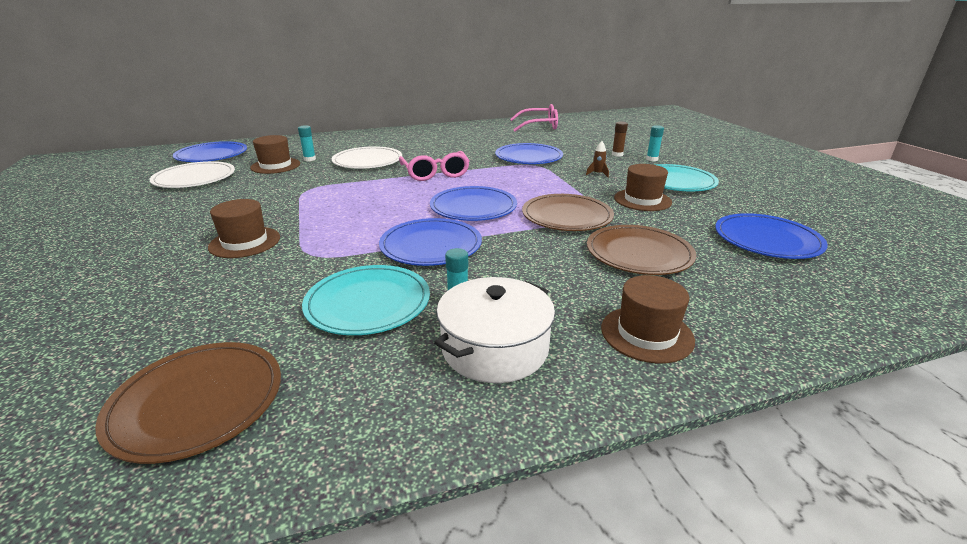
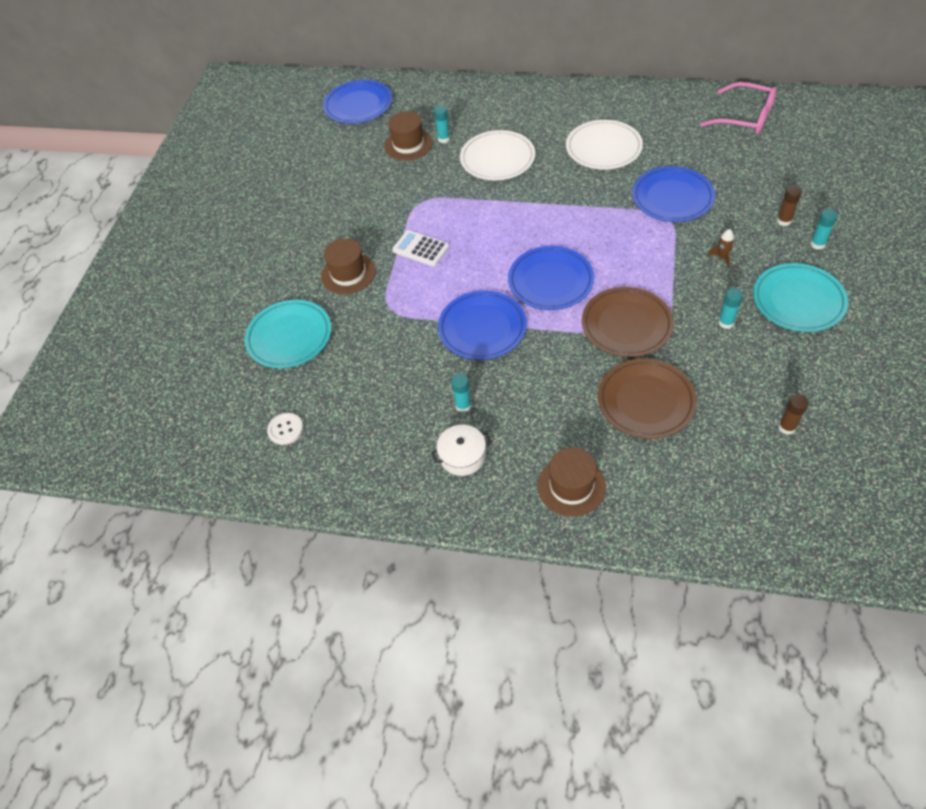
camera: 35 degrees right, 25 degrees up
(194, 178) = (334, 151): white plate -> white plate (603, 148)
(197, 402) = (285, 429): brown plate -> white button
(325, 213) = (420, 249): none -> white calculator
(368, 303) = (405, 380): turquoise plate -> turquoise plate (289, 336)
(435, 173) = (551, 204): pink glasses -> none
(495, 348) = (462, 456): white pot -> white pot, size x0.62
(642, 200) = (726, 323): brown hat -> turquoise glue stick
(767, 240) = (787, 427): blue plate -> brown glue stick

